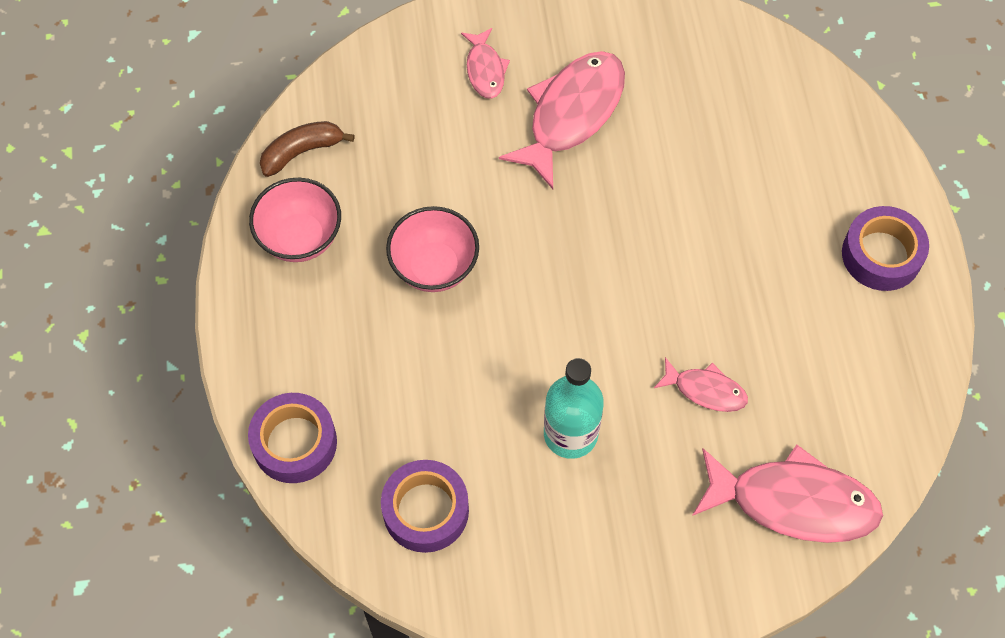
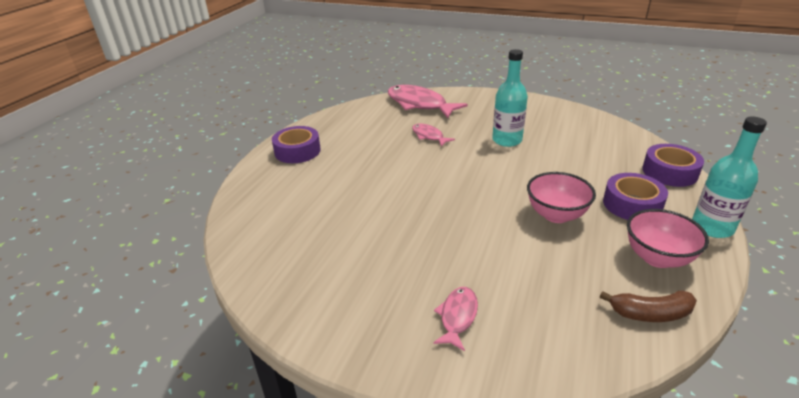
camera: 150 degrees left, 30 degrees down
(237, 325) = (712, 227): none -> turquoise bottle
(425, 510) = (595, 137): purple tape -> purple tape (632, 204)
(571, 114) = (409, 262): pink fish -> none

